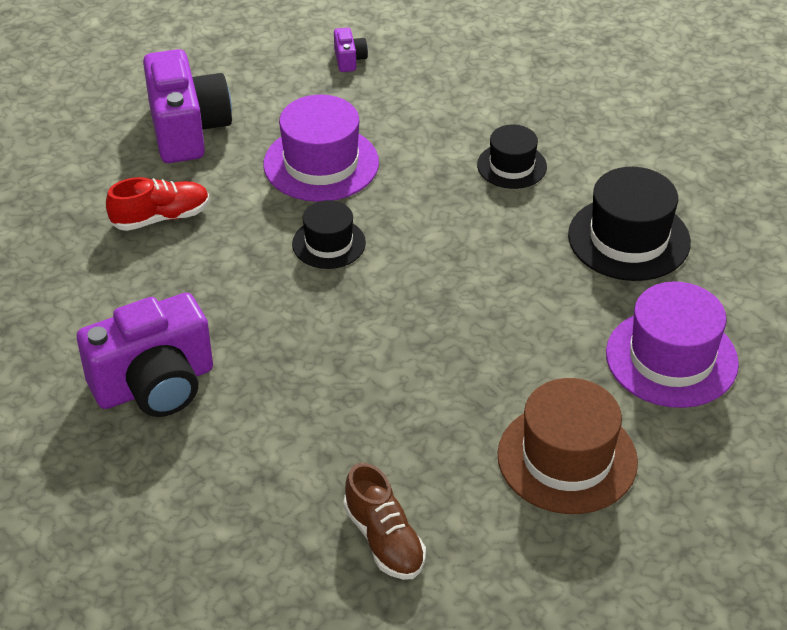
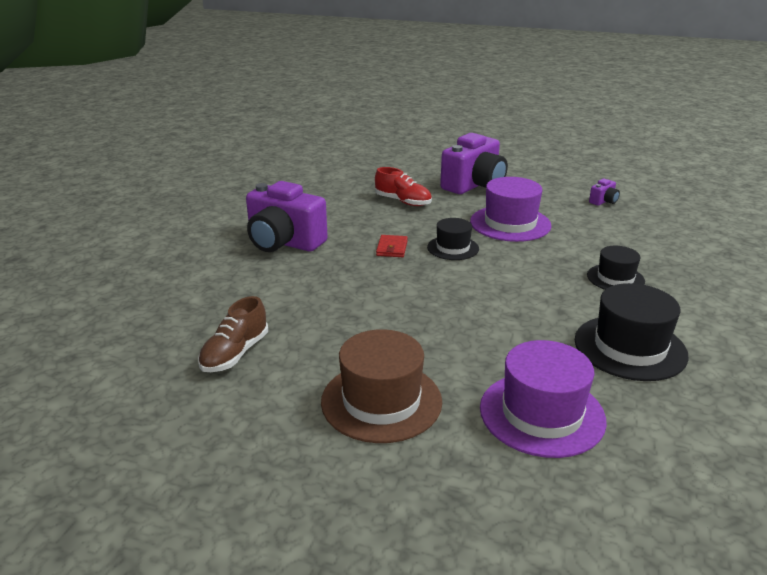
camera: 55 degrees right, 15 degrees down
(276, 294) = (392, 248): none -> red wallet

